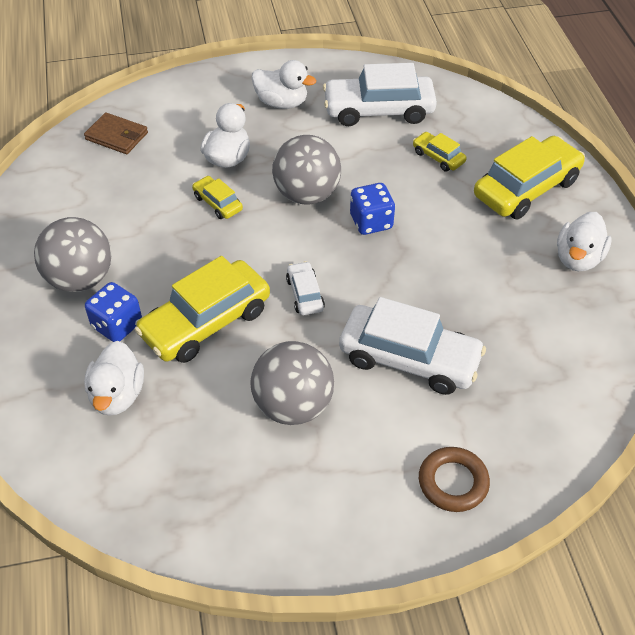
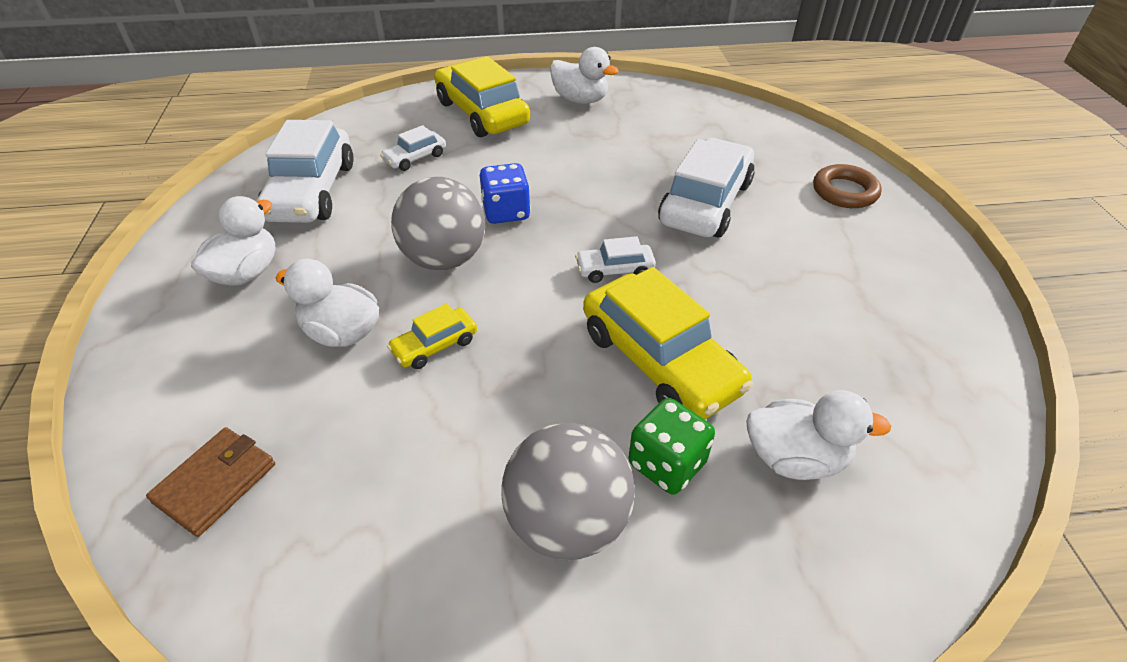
camera: 85 degrees left, 5 degrees down
(117, 325) = (667, 464): blue dice -> green dice
(293, 405) = (779, 287): grey ball -> none
(438, 157) = (415, 158): yellow car -> white car

